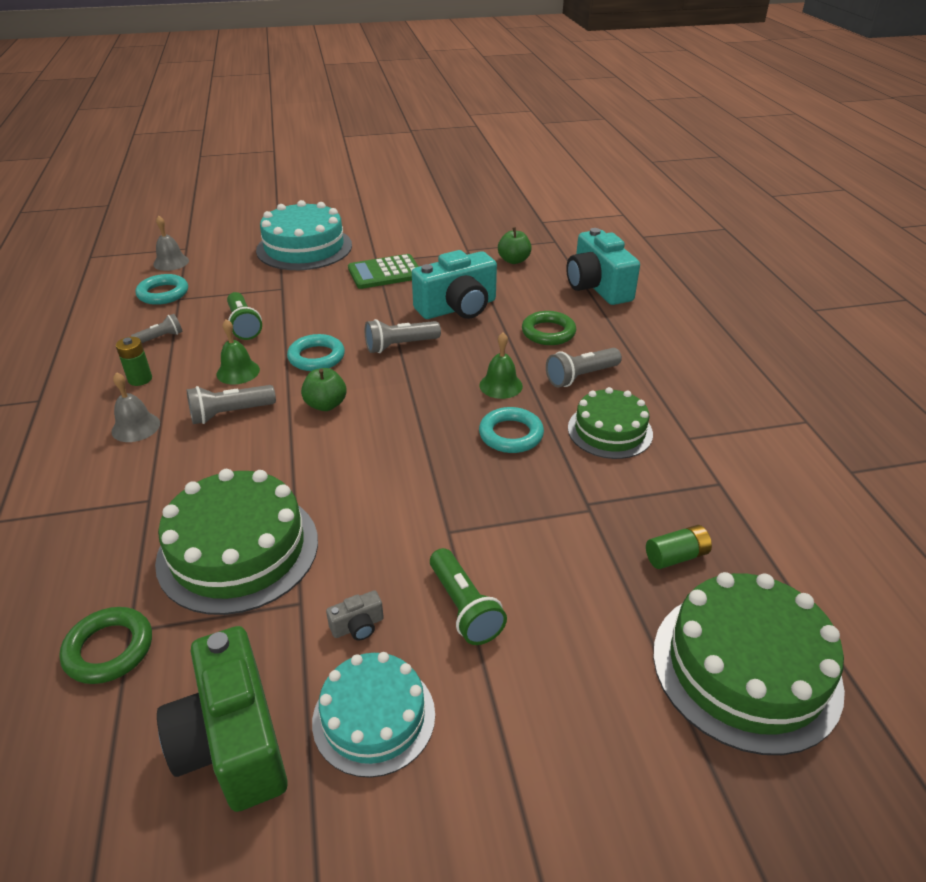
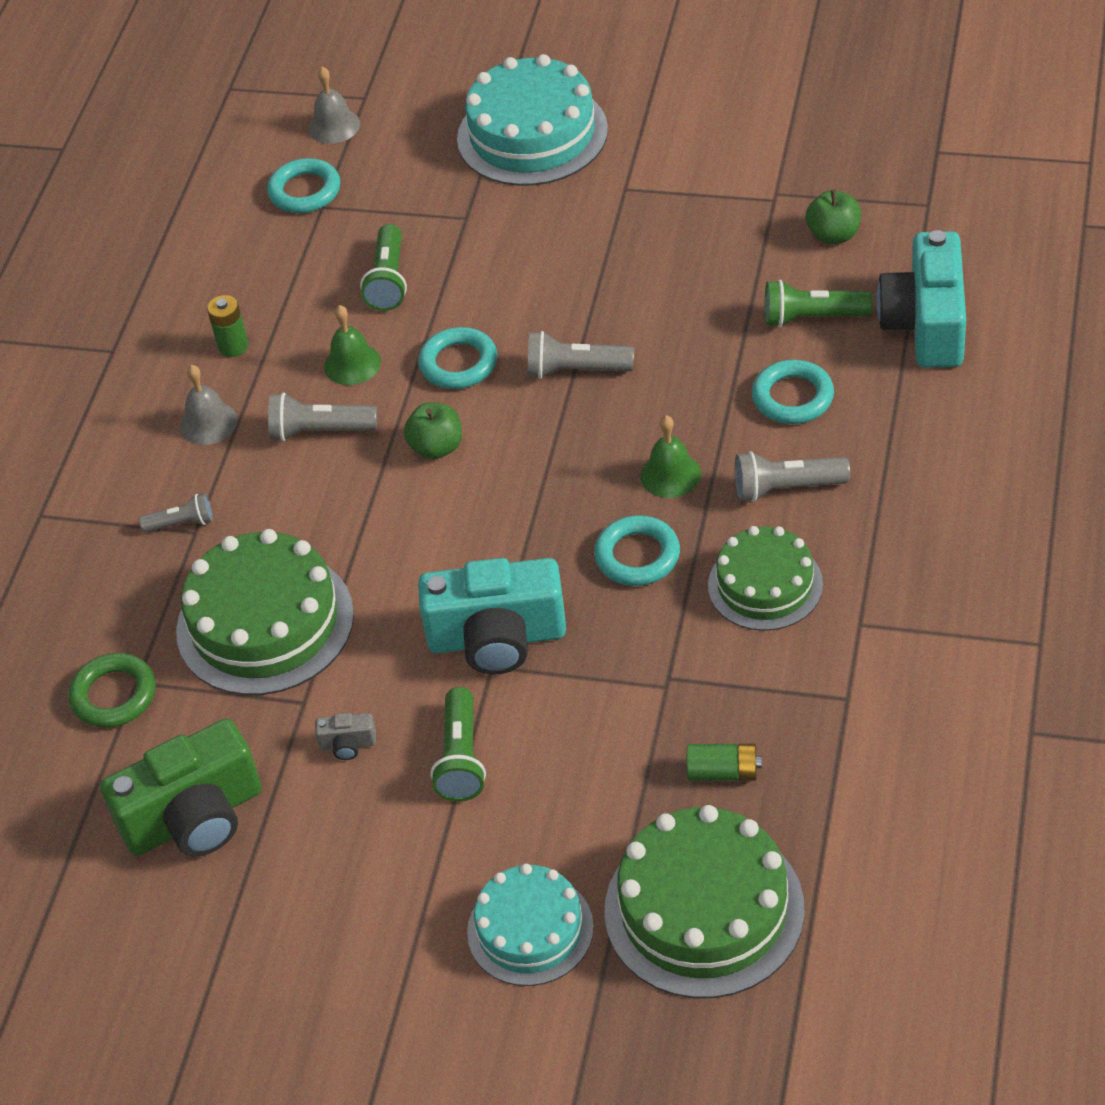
camera: 30 degrees right, 10 degrees up
(160, 338) = (277, 278): grey flashlight -> grey flashlight (182, 523)
(233, 741) = (195, 817): green camera -> green camera turned 120 degrees counterclockwise
(374, 717) = (323, 837): turquoise cake -> turquoise cake (530, 930)
(385, 273) = (625, 218): green calculator -> none
(457, 308) = (692, 317): turquoise camera -> turquoise camera (497, 638)
(530, 295) = (812, 318): none -> green flashlight
(548, 332) = (792, 397): green ring -> turquoise ring

